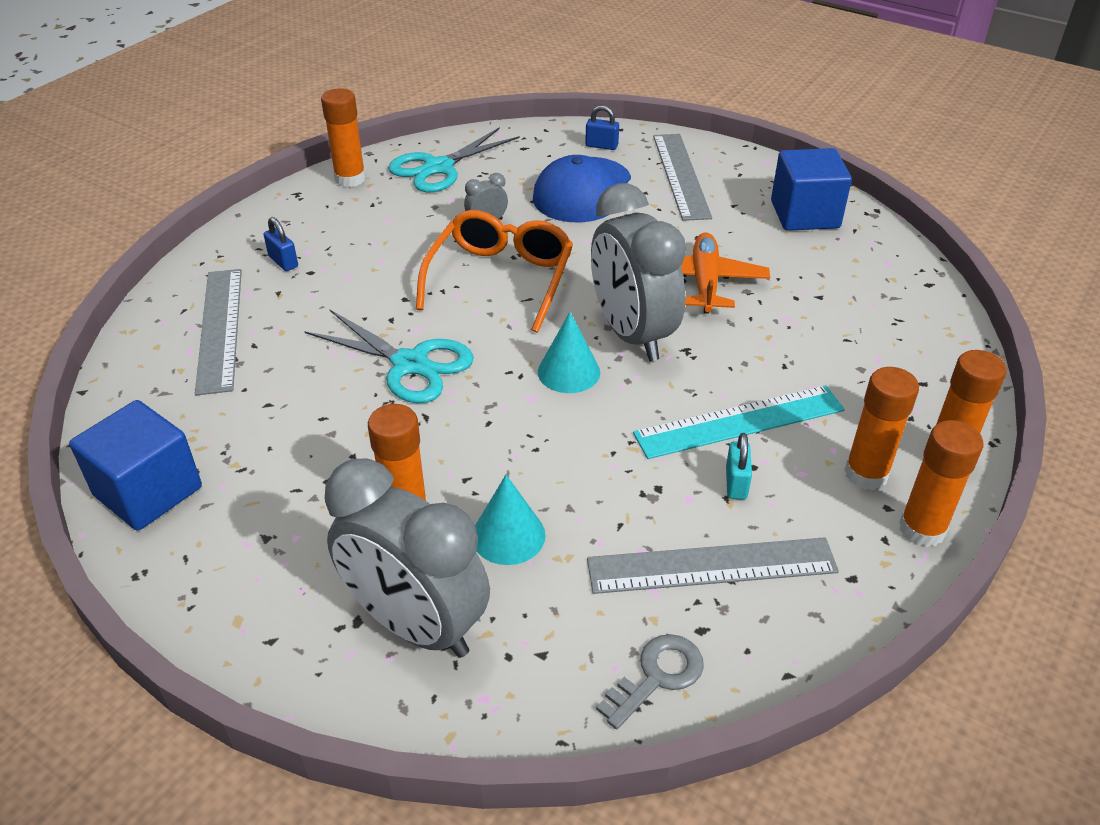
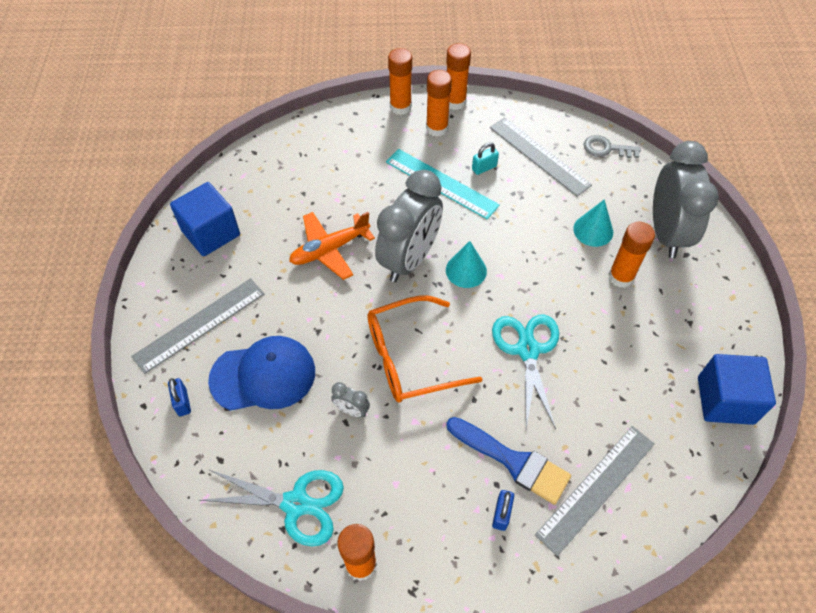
camera: 125 degrees left, 15 degrees up
(314, 291) = (513, 461): none -> blue brush

